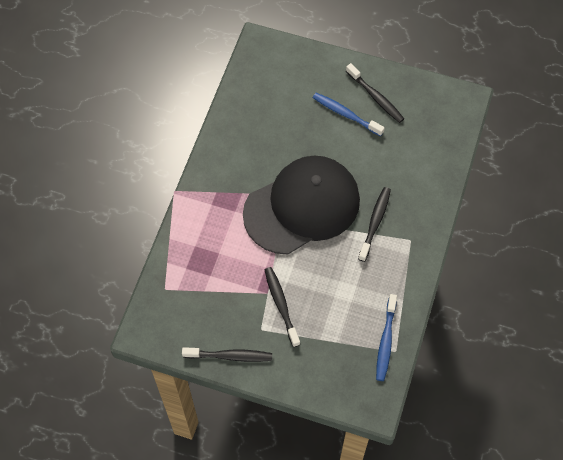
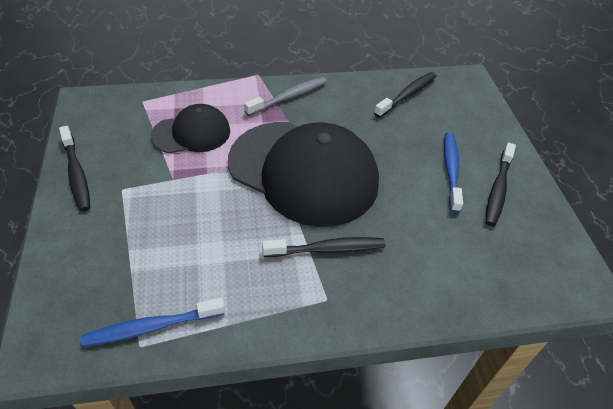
camera: 60 degrees right, 15 degrees down
(215, 180) = (289, 97): none -> grey toothbrush
(223, 265) = (191, 133): none -> black cap
(281, 305) = (162, 196): black toothbrush -> black toothbrush (407, 95)

